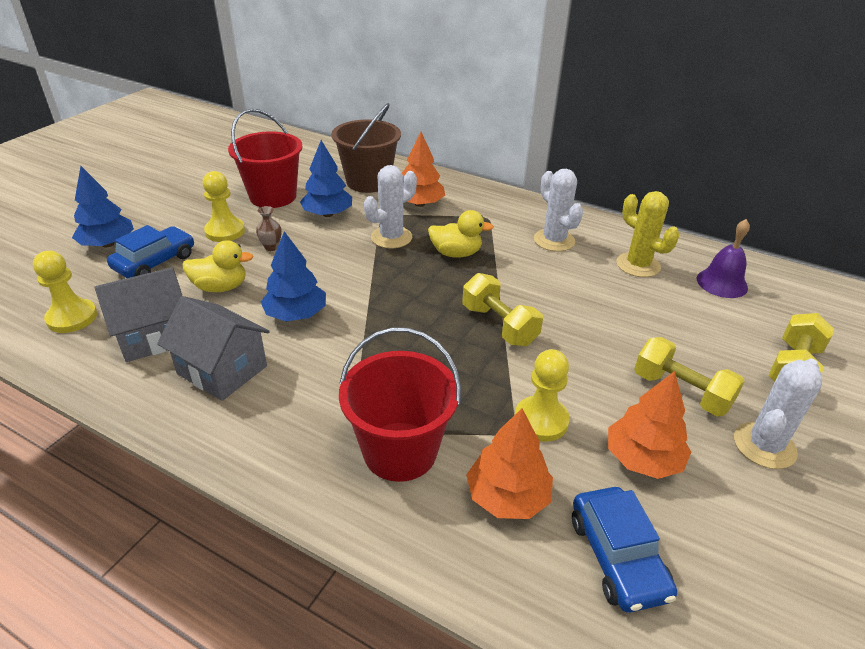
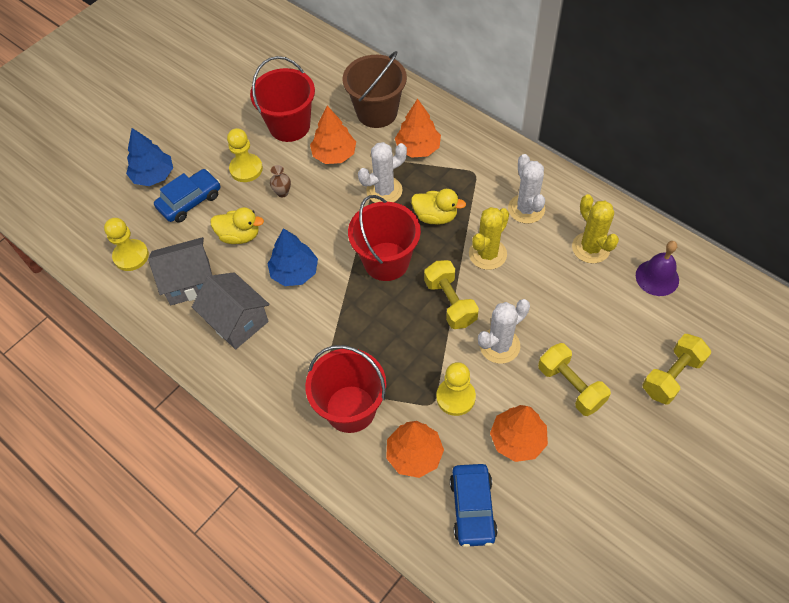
camera: 15 degrees right, 20 degrees up
(328, 214) = (334, 154): blue tree -> orange tree
(409, 295) = (386, 261): none -> red bucket
(527, 279) = (487, 254): none -> yellow cactus
(764, 445) = (612, 442): white cactus -> white cactus (499, 345)

